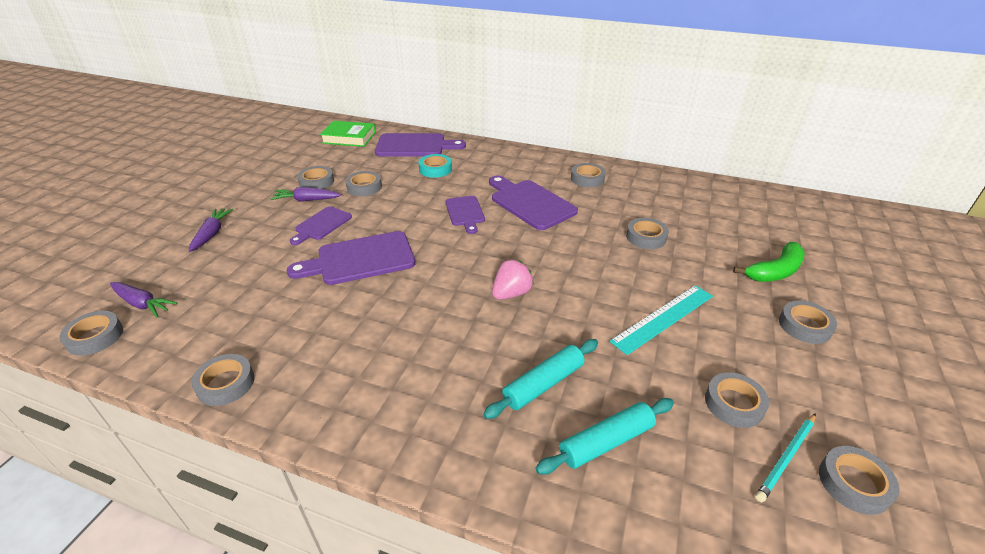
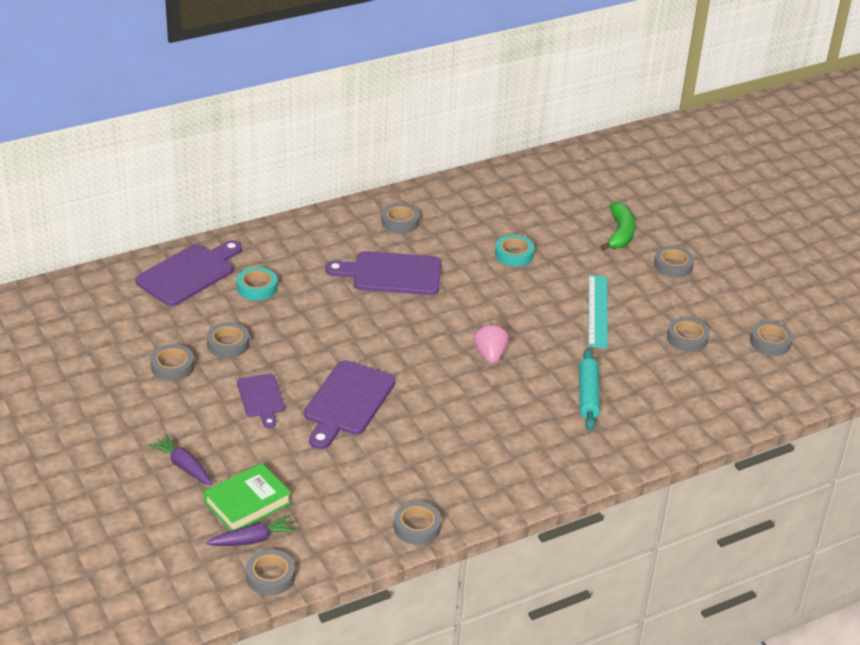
camera: 50 degrees left, 0 degrees up
(306, 200) = (201, 388): purple carrot -> none
(349, 138) = (100, 303): green book -> green book (247, 502)
(465, 213) = (356, 314): purple cutting board -> none
(606, 442) = (655, 401): turquoise rolling pin -> none
(646, 237) = (514, 254): grey tape -> turquoise tape
(786, 458) = (735, 350): turquoise pencil -> none

